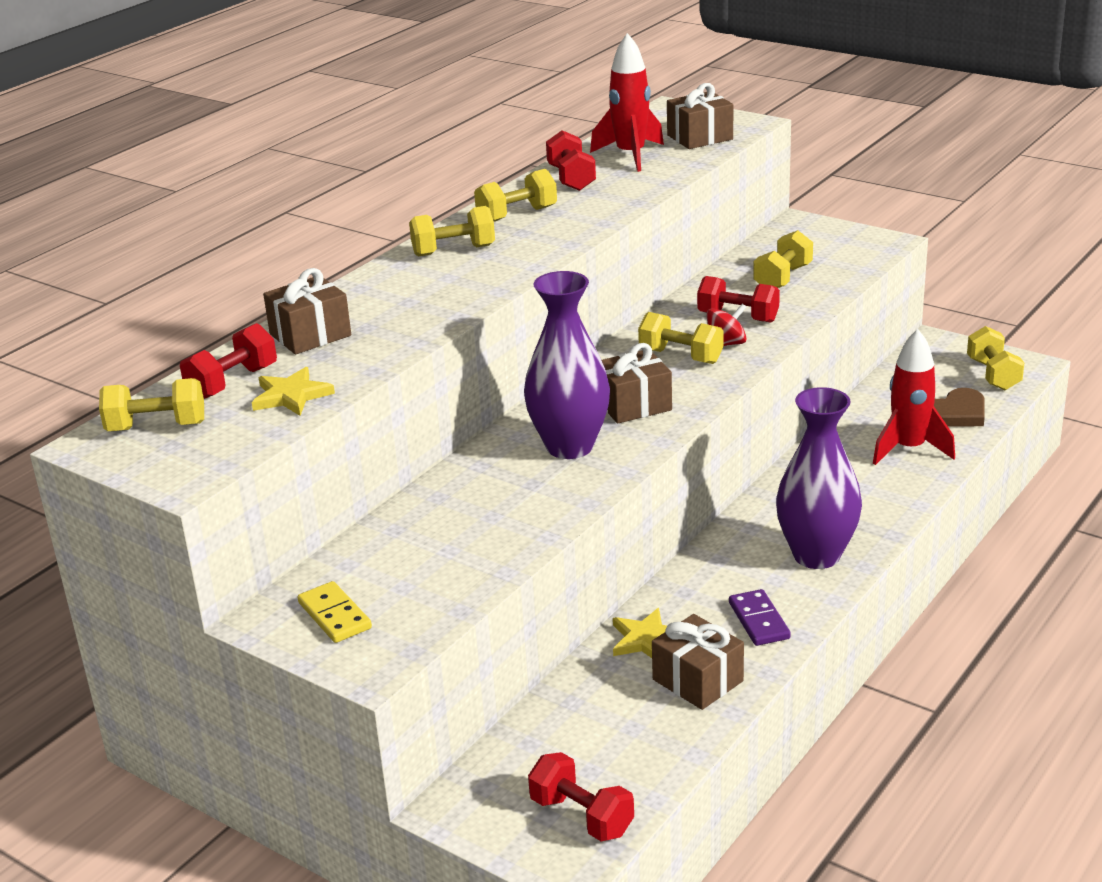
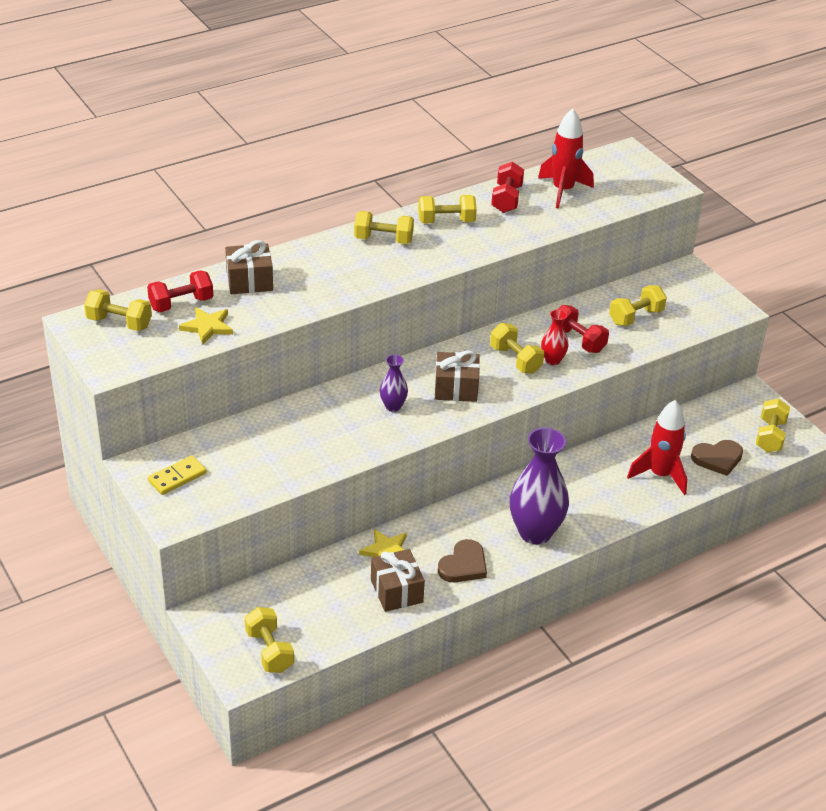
camera: 20 degrees right, 10 degrees up
(334, 615) = (177, 477): yellow domino -> yellow domino turned 60 degrees clockwise
(570, 446) = (393, 406): purple vase -> purple vase, size x0.48
(581, 816) = (269, 651): red dumbbell -> yellow dumbbell
(700, 137) = (624, 189): brown gift -> none
(726, 344) = (552, 360): red spinning top -> red vase
(759, 621) = (463, 565): purple domino -> brown heart

